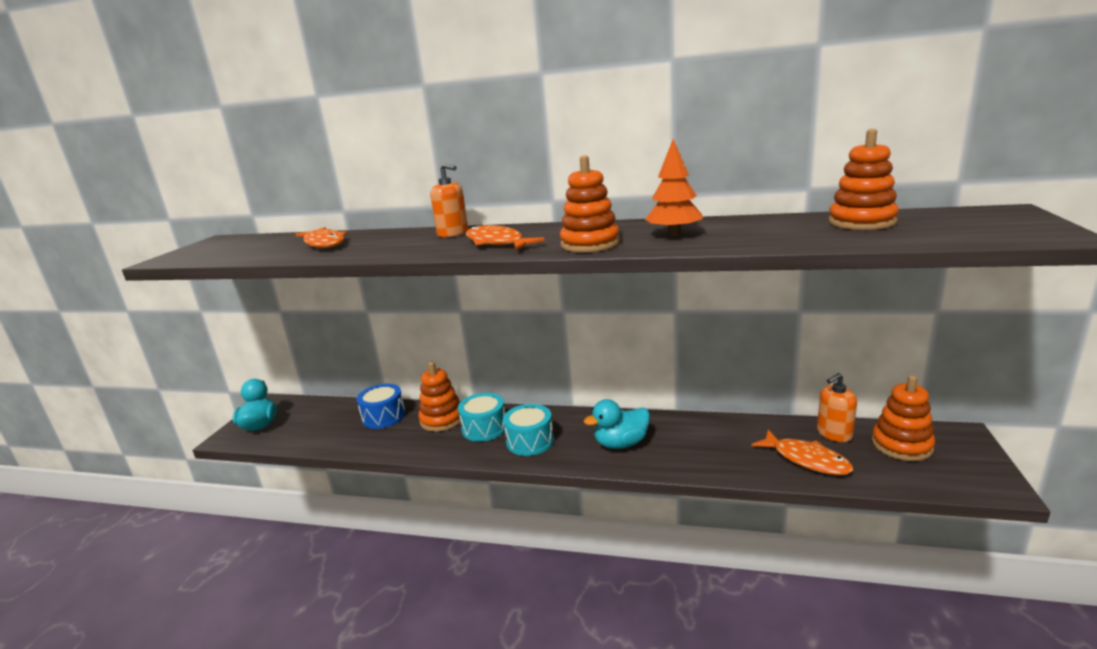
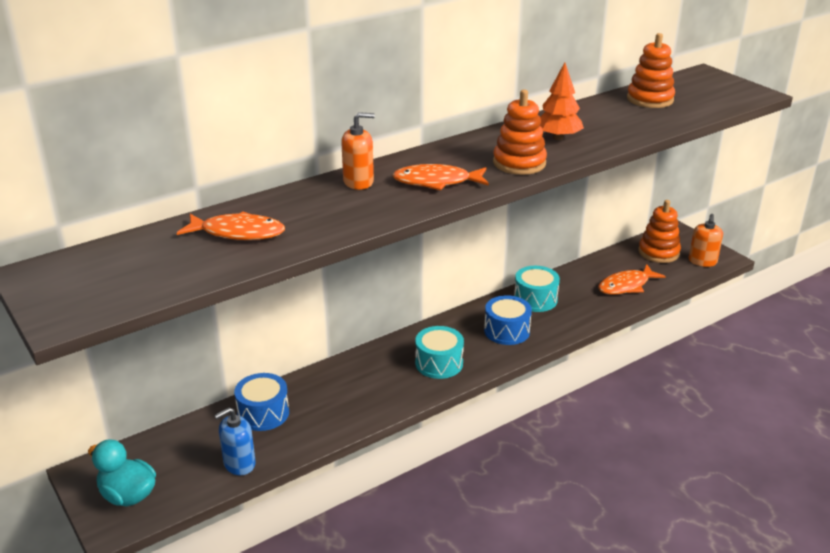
camera: 50 degrees left, 10 degrees up
(323, 439) = (239, 464): none -> blue soap dispenser
(442, 419) = (329, 386): orange stacking toy -> none
(484, 428) = (382, 373): turquoise drum -> turquoise drum (535, 299)
(621, 444) = (507, 331): turquoise duck -> blue drum
(806, 459) = (626, 286): orange fish -> orange fish turned 150 degrees clockwise
(834, 434) = (618, 261): orange soap dispenser -> orange soap dispenser (702, 261)

